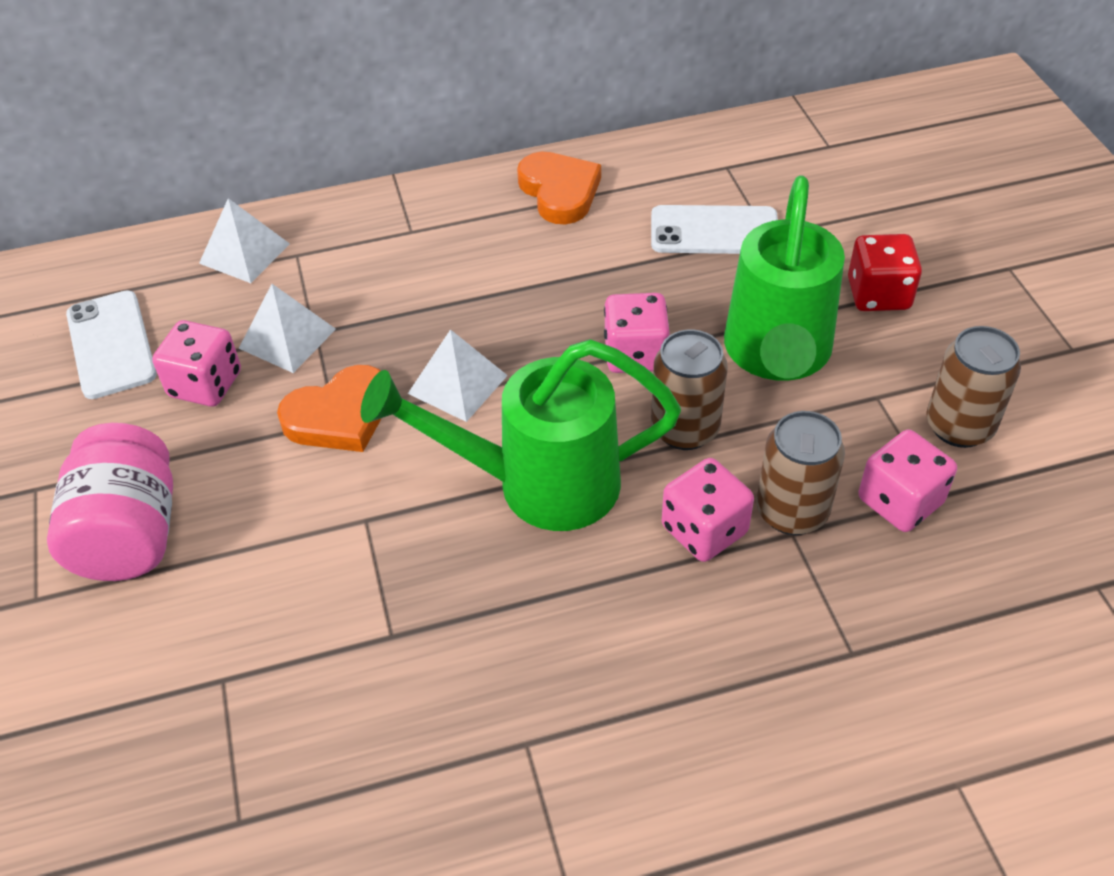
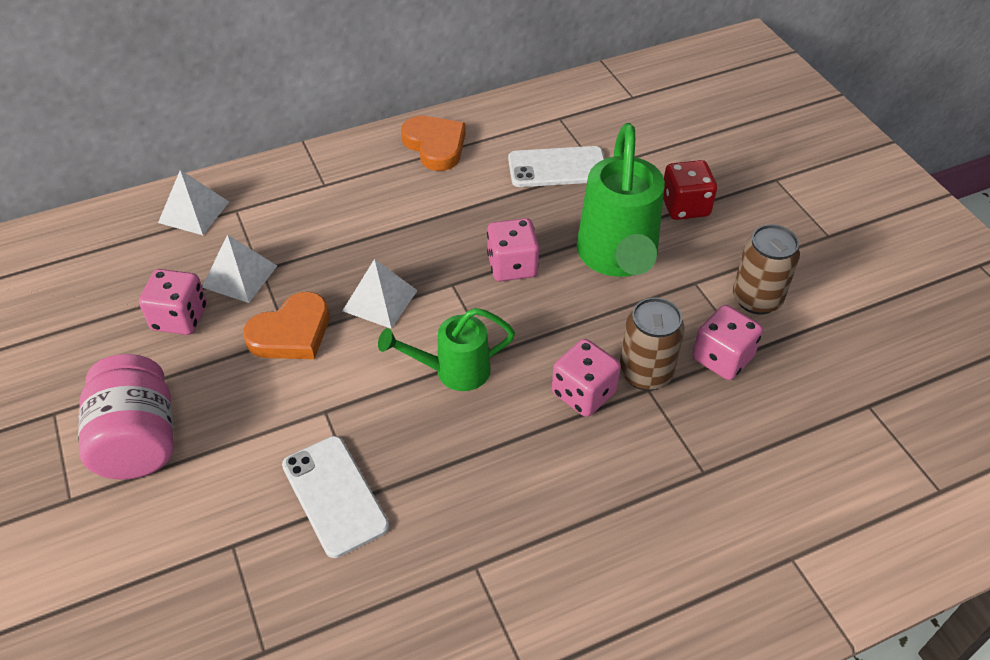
camera: 10 degrees left, 0 degrees up
(111, 344) = (97, 293): white phone -> white phone (335, 495)
(536, 484) = (452, 371): green watering can -> green watering can, size x0.59
(685, 429) = (558, 319): brown can -> none

